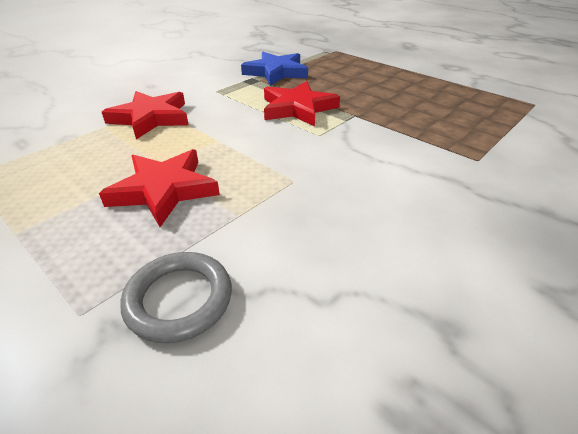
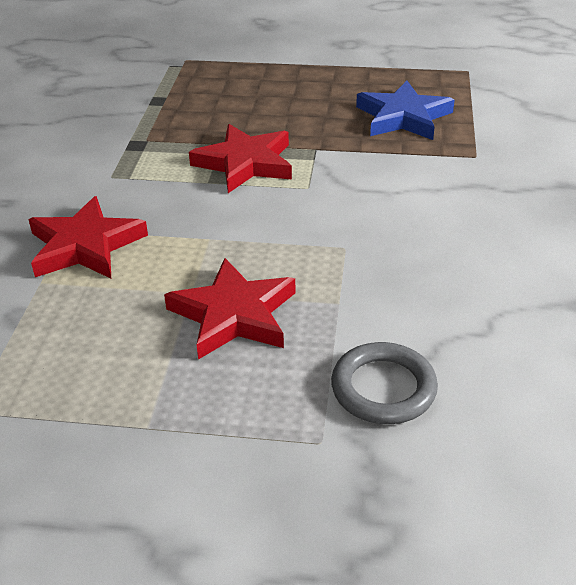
camera: 35 degrees left, 0 degrees up
(276, 72) = (152, 121): blue star -> blue star (403, 117)

